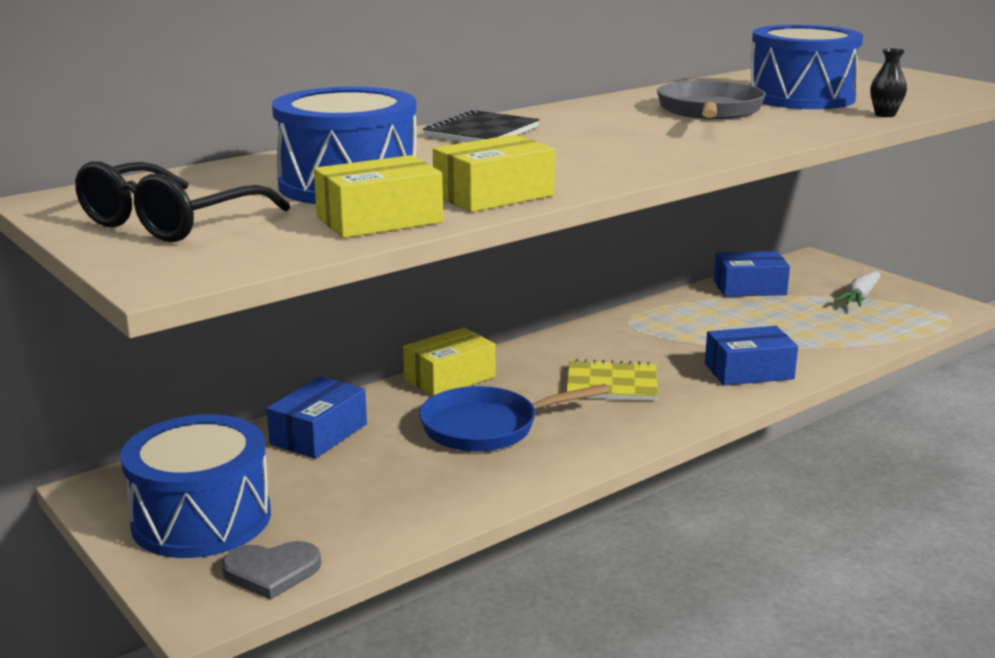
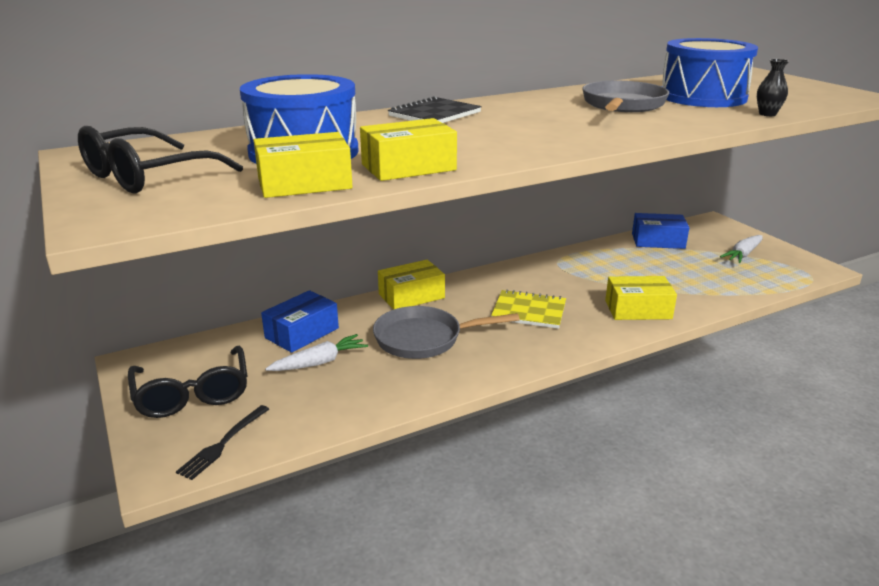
camera: 10 degrees right, 5 degrees up
(201, 519) = (192, 394): blue drum -> black glasses
(272, 571) = (223, 444): grey heart -> black fork
(358, 467) = (319, 362): none -> white carrot
(487, 427) = (424, 339): blue pan -> grey pan
(749, 371) = (638, 309): blue box -> yellow box

